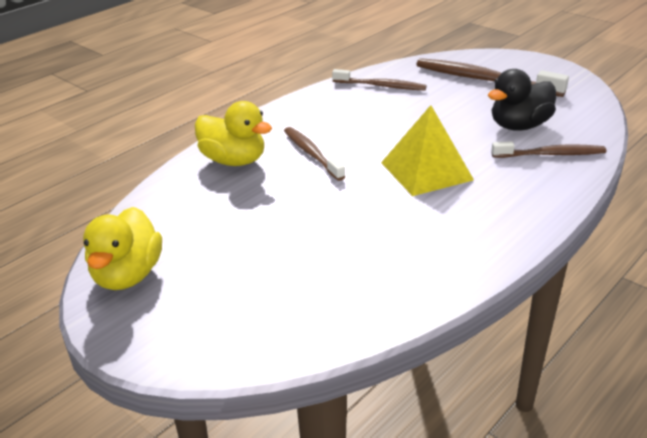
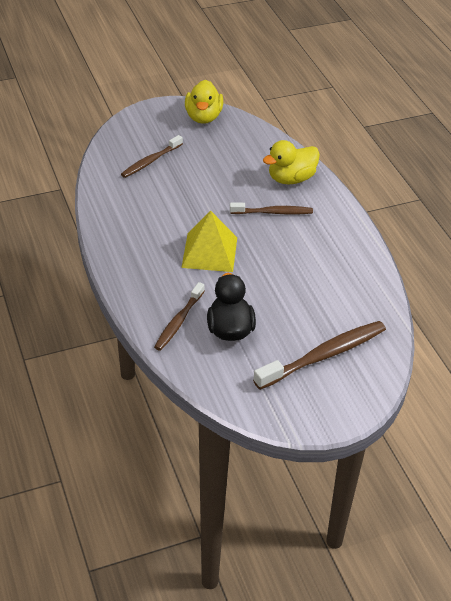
camera: 115 degrees right, 10 degrees up
(128, 275) = (203, 117): yellow duck -> yellow duck turned 120 degrees counterclockwise
(381, 86) = (356, 288): brown toothbrush -> brown toothbrush (151, 161)

